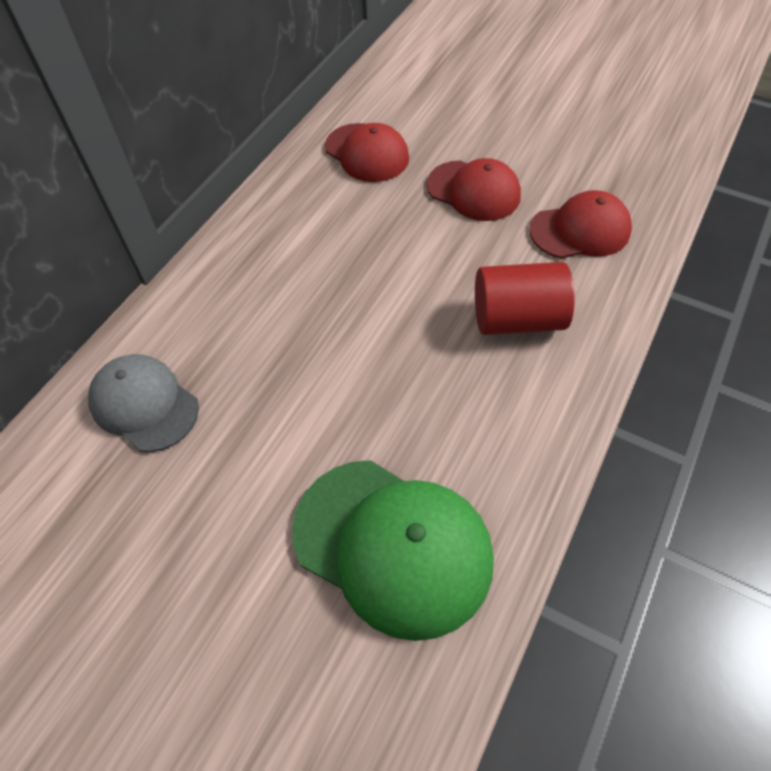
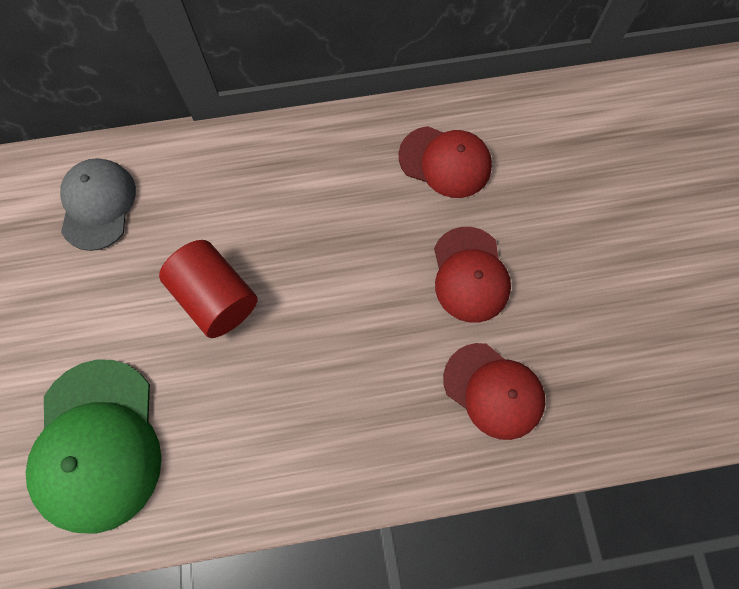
camera: 50 degrees right, 15 degrees up
(367, 153) = (445, 162): red cap -> red cap turned 75 degrees counterclockwise
(517, 319) = (354, 401): red cylinder -> red cylinder (216, 297)

